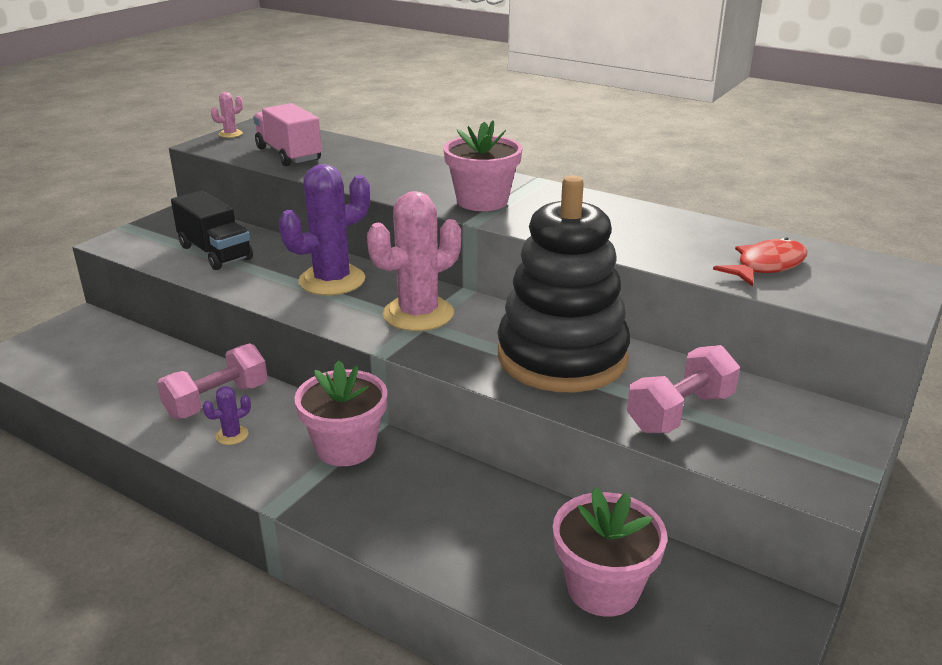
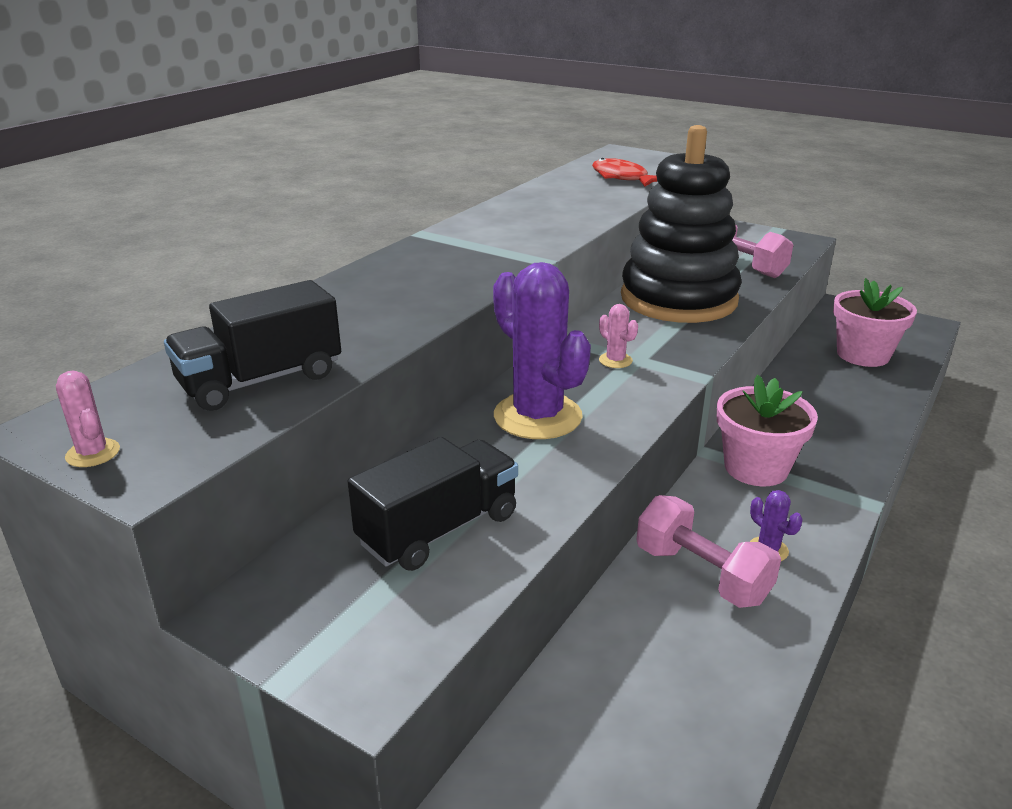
camera: 90 degrees left, 0 degrees up
(289, 154) = (261, 380): pink truck -> black truck
(418, 314) = (615, 360): pink cactus -> pink cactus, size x0.42
(482, 201) = (486, 257): pink flower pot -> none

